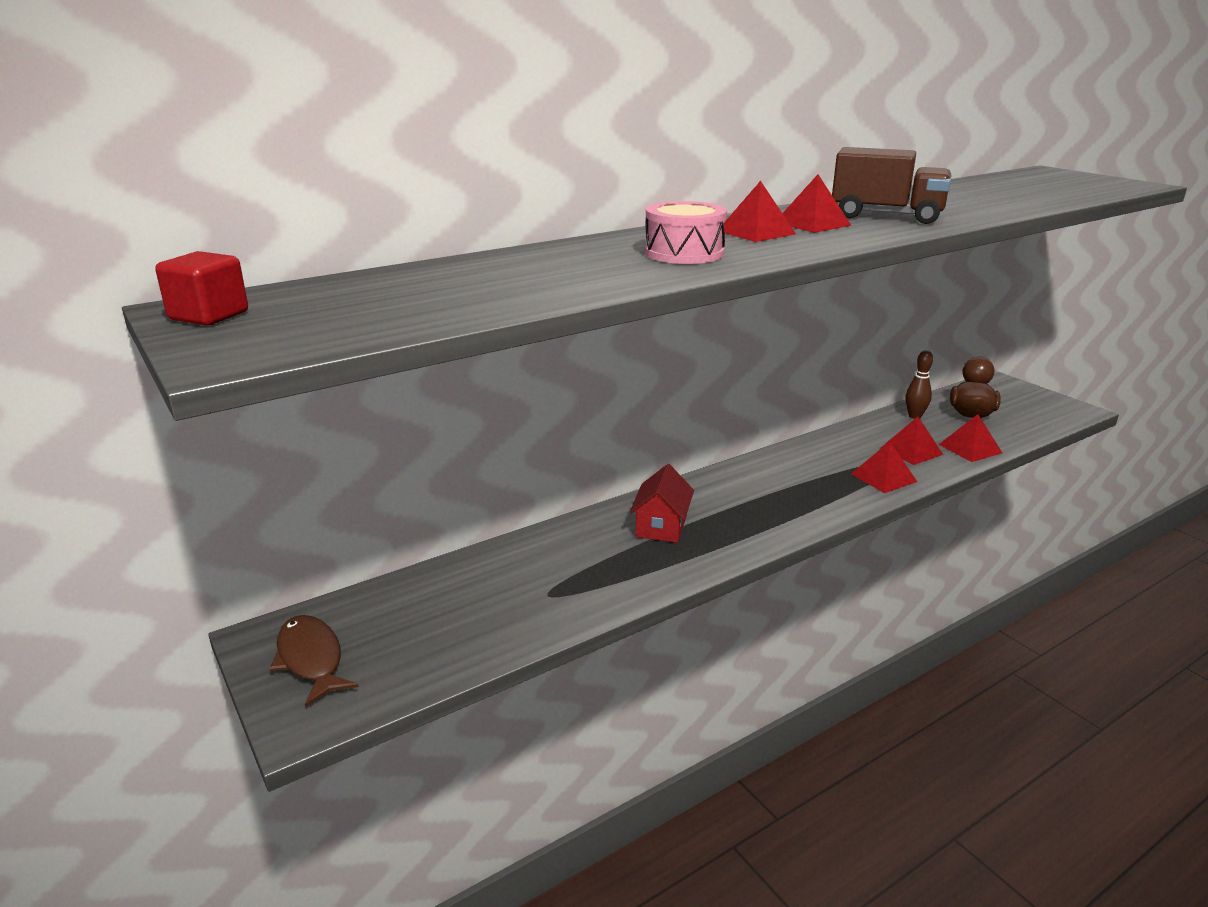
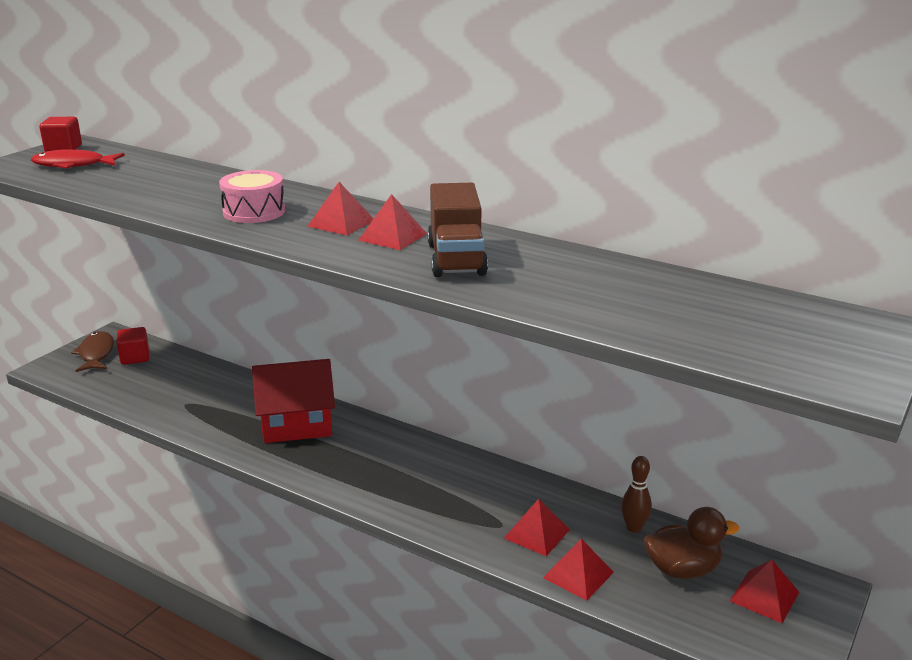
camera: 65 degrees right, 0 degrees up
(311, 659) = (96, 354): brown fish -> brown fish turned 45 degrees counterclockwise
(324, 314) = (73, 165): none -> red fish
(368, 622) = (135, 357): none -> red cube
(661, 526) = (296, 425): red house -> red house, size x1.55
(883, 477) = (459, 522): red pyramid -> red pyramid (764, 596)

